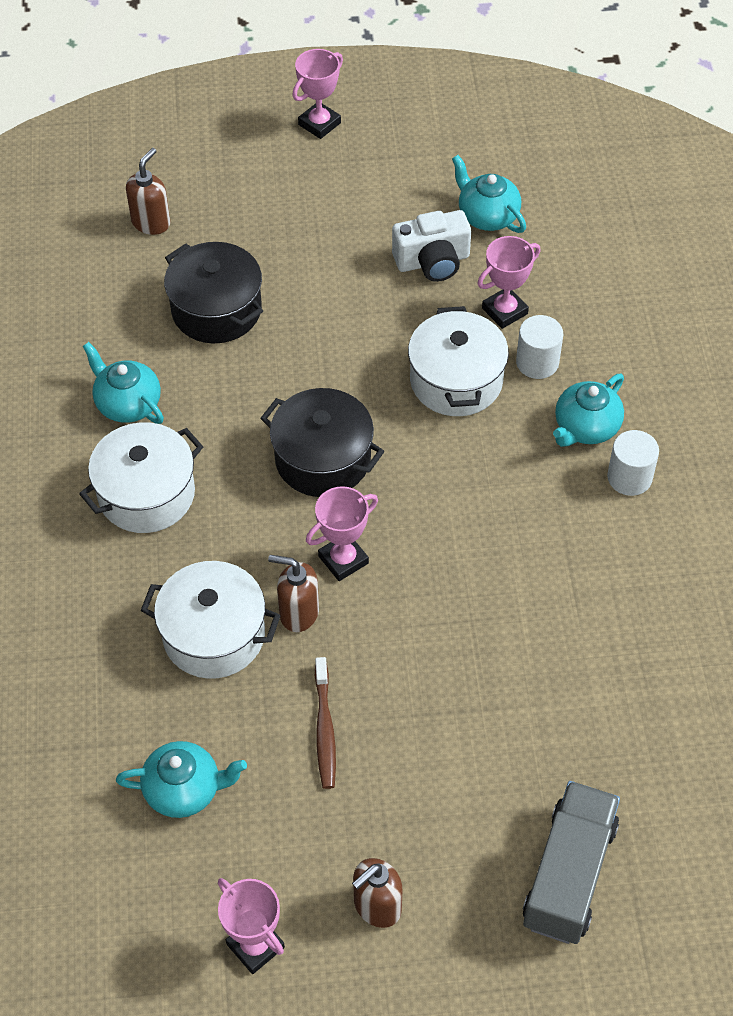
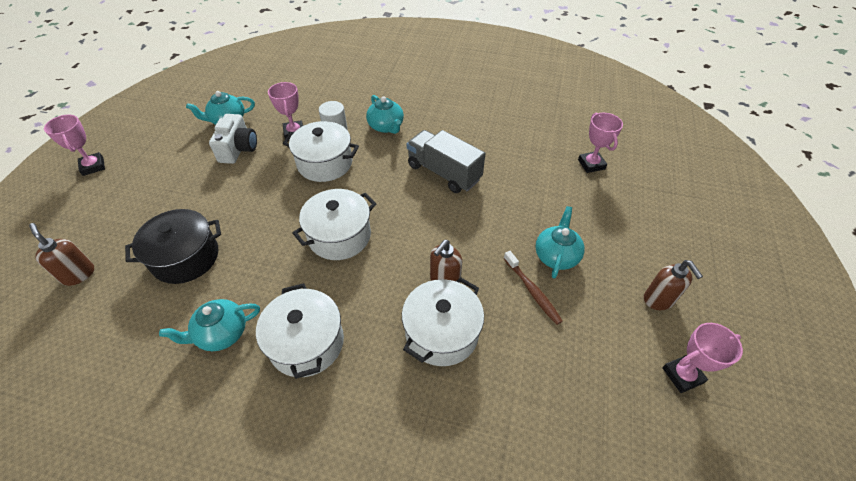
camera: 70 degrees left, 5 degrees down
(184, 789) = (557, 386): turquoise teapot -> turquoise teapot (556, 255)
(323, 459) = (339, 236): black pot -> white pot
(325, 729) = (532, 291): brown toothbrush -> brown toothbrush turned 45 degrees clockwise
(343, 560) = (416, 247): pink trophy -> pink trophy (591, 164)
(569, 874) = (647, 210): grey truck -> grey truck (444, 173)
(629, 477) = (424, 121): white cylinder -> none

